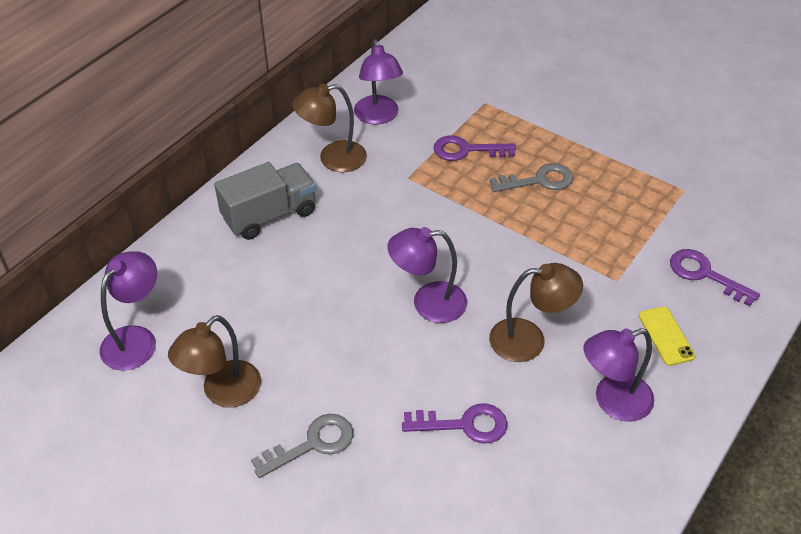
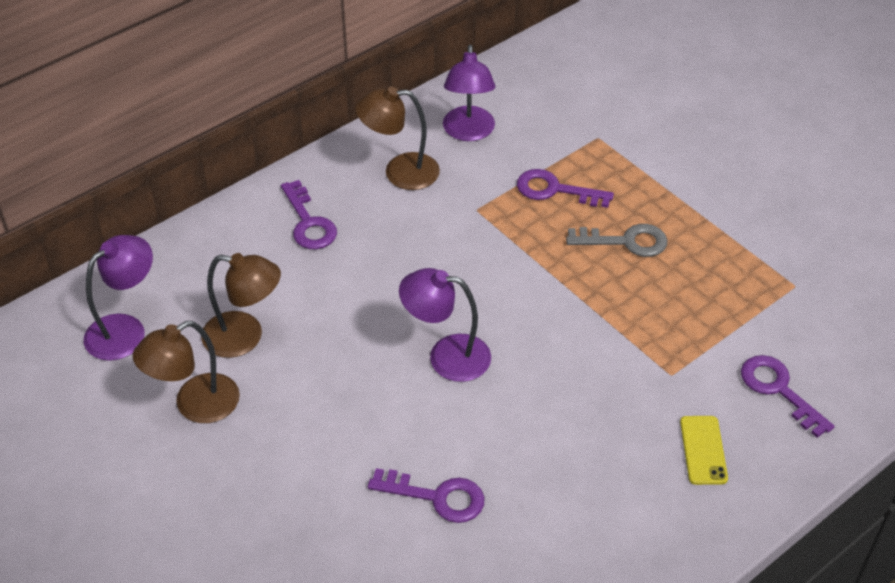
camera: 15 degrees right, 0 degrees up
(269, 215) = (309, 223): grey truck -> purple key
(312, 444) = (269, 480): grey key -> none
(529, 340) = (544, 421): brown lamp -> brown lamp (245, 337)
(612, 401) = (611, 509): purple lamp -> none

